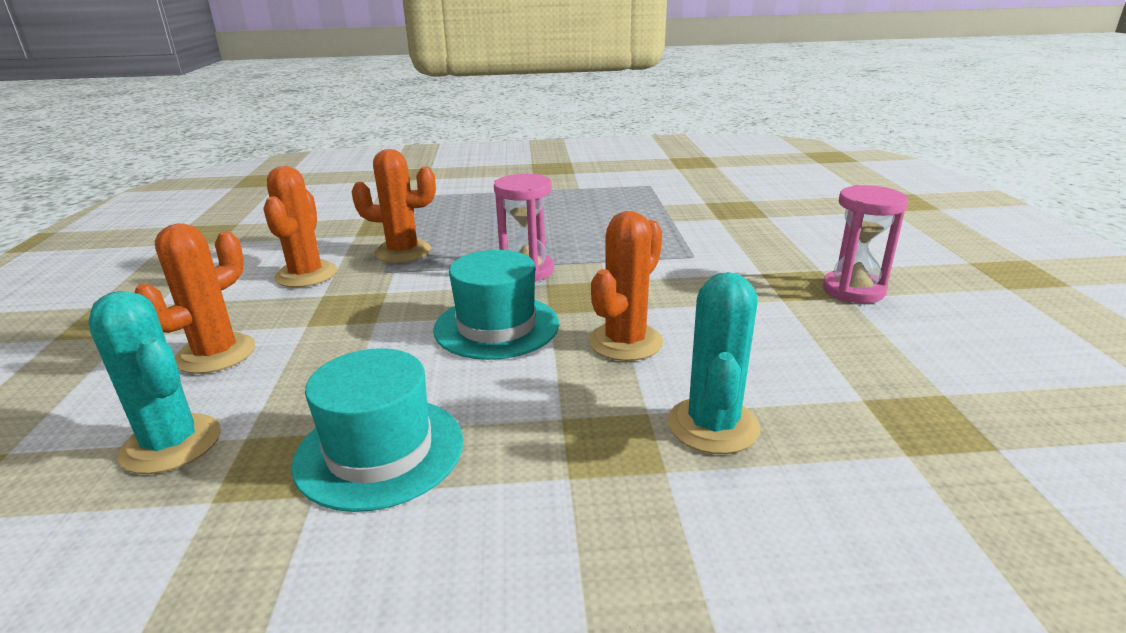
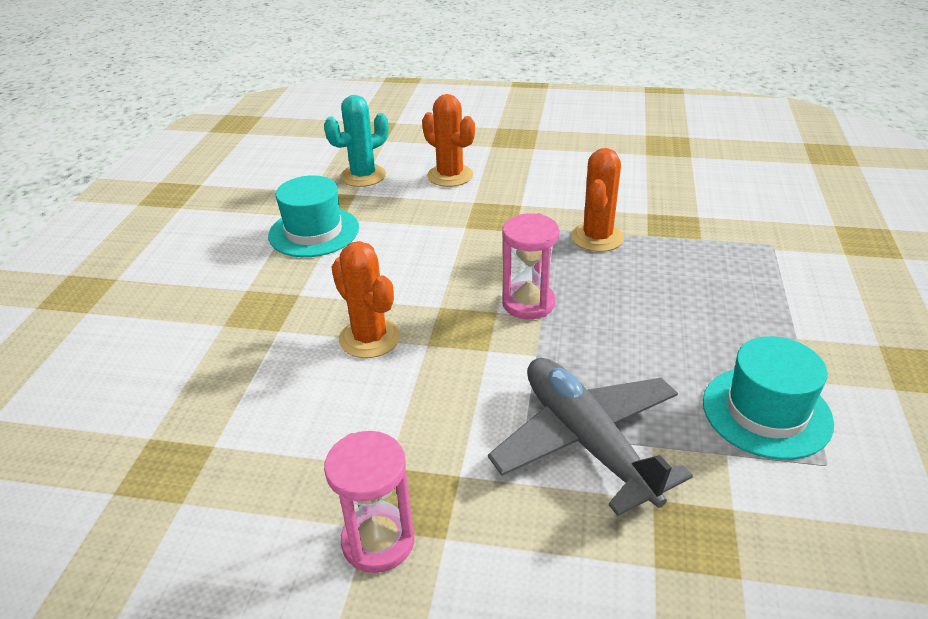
camera: 105 degrees right, 10 degrees up
(306, 275) = (561, 195): orange cactus -> none
(496, 326) = (429, 278): turquoise hat -> turquoise hat (766, 412)
(686, 237) = (587, 441): none -> grey plane
(713, 425) = (244, 355): turquoise cactus -> none

